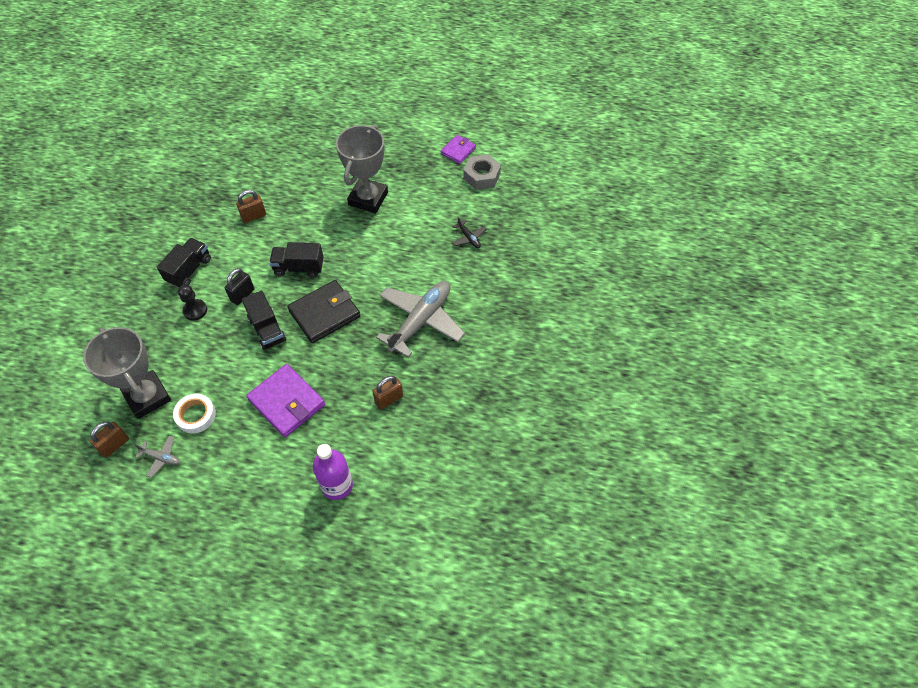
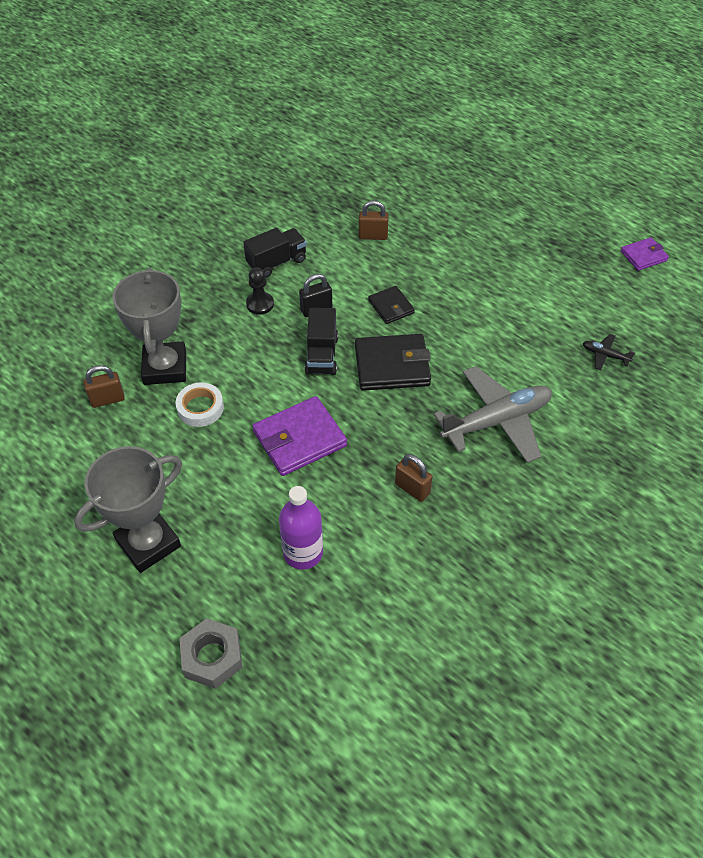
camera: 30 degrees right, 5 degrees down
(161, 458) = (143, 433): grey plane -> none
(287, 402) = (299, 439): purple wallet -> purple wallet turned 75 degrees clockwise
(299, 268) = (391, 307): black truck -> black wallet
(368, 199) = (508, 266): grey trophy -> grey trophy (148, 543)
(389, 399) = (412, 488): brown padlock -> brown padlock turned 45 degrees clockwise
(469, 238) = (605, 355): black plane -> black plane turned 120 degrees clockwise
(482, 176) = (658, 294): grey nut -> grey nut (212, 657)

